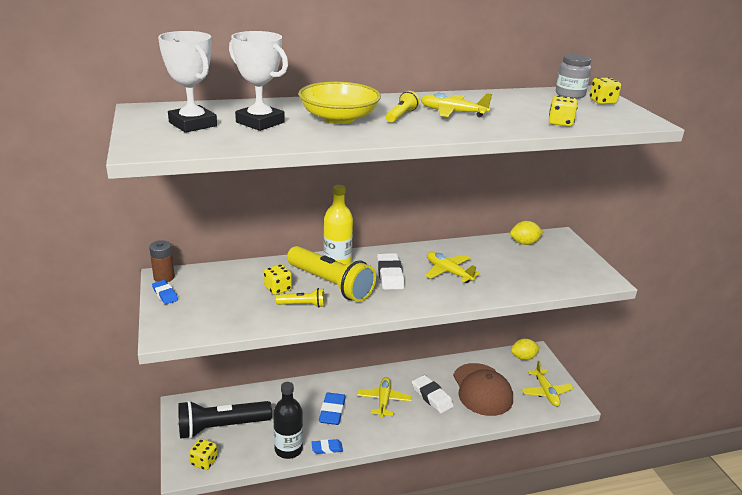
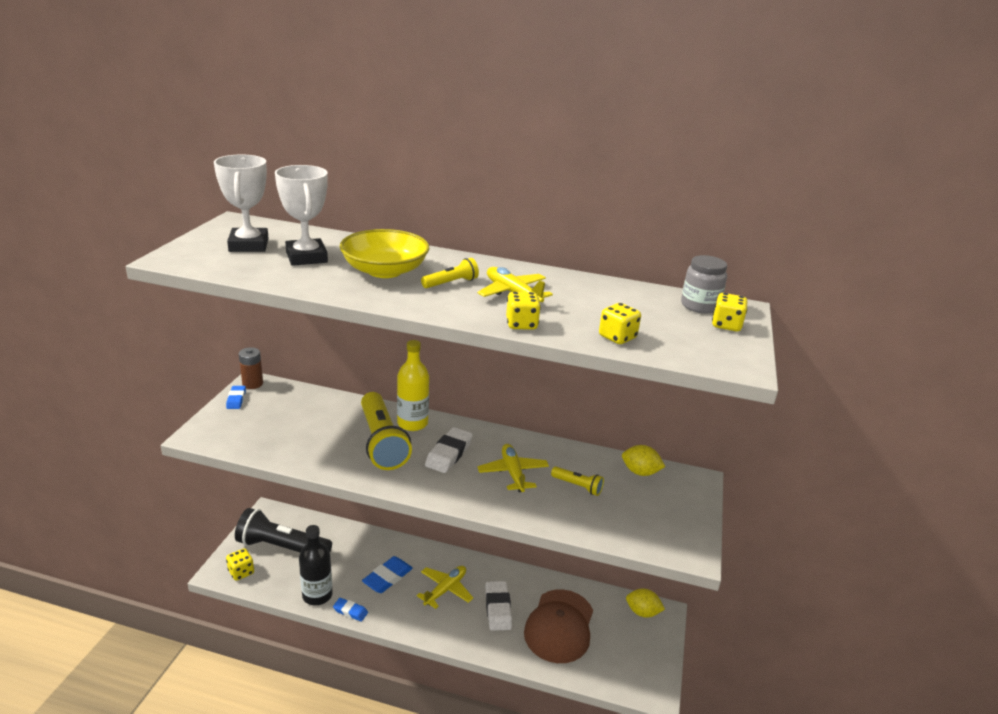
camera: 30 degrees right, 0 degrees up
(278, 289) = (331, 429): yellow dice -> yellow dice (521, 324)
(302, 305) = (334, 453): yellow flashlight -> yellow flashlight (578, 486)
(546, 392) = (632, 664): yellow plane -> none

